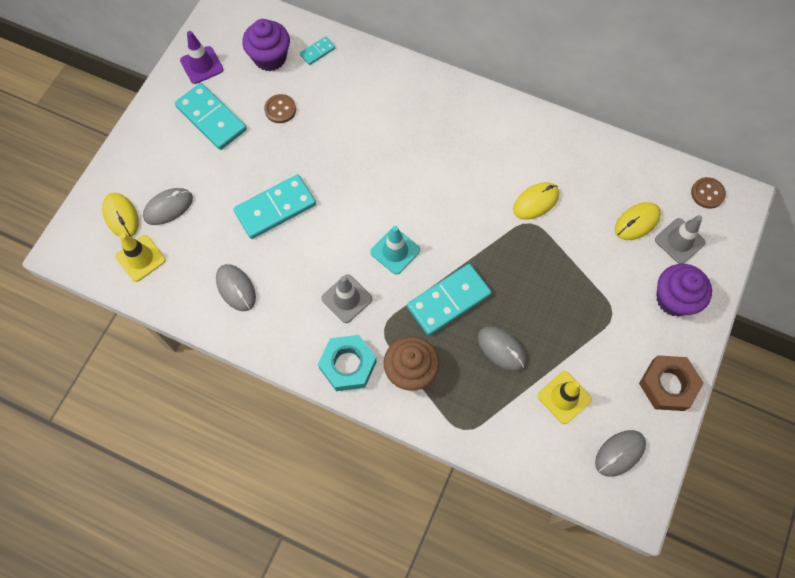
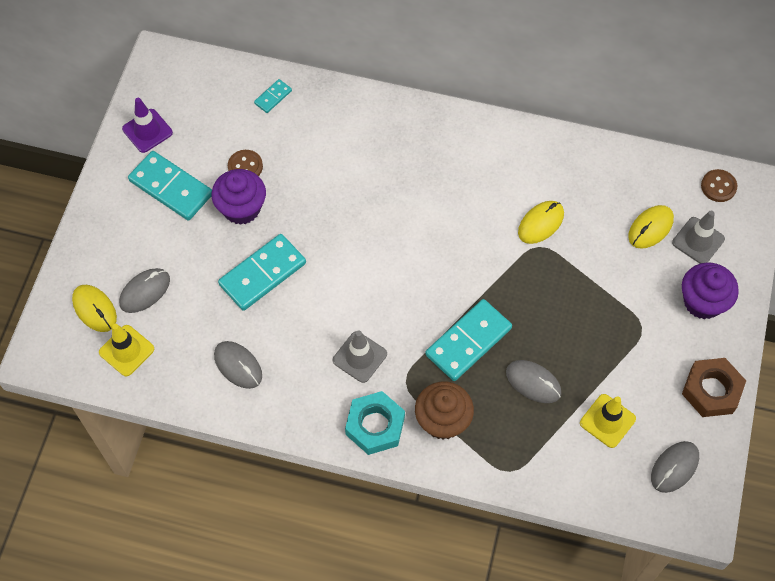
camera: 10 degrees left, 5 degrees down
(270, 58) = (222, 111): purple cupcake -> purple cupcake (241, 208)
(395, 251) = (401, 299): turquoise traffic cone -> none

